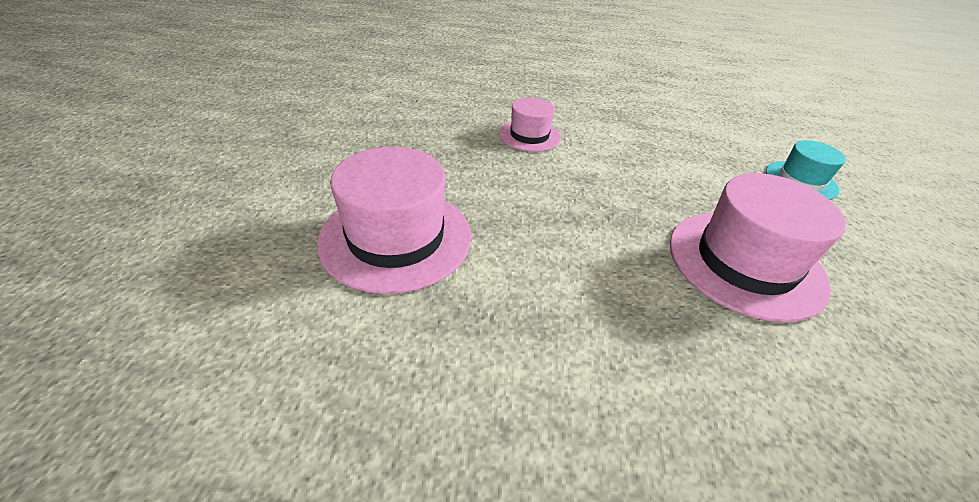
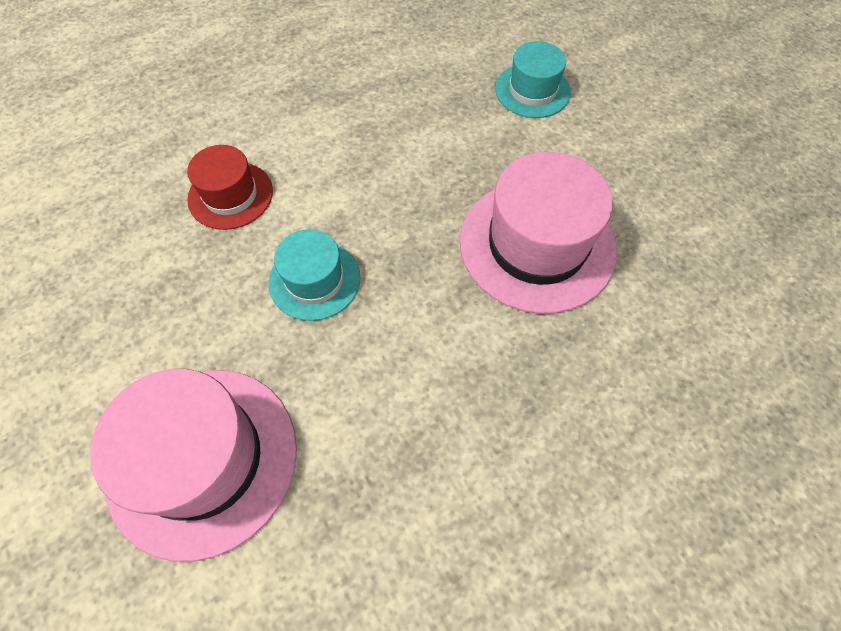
camera: 35 degrees left, 20 degrees up
(529, 135) = (230, 195): pink hat -> red hat
(548, 195) = (314, 280): none -> turquoise hat

